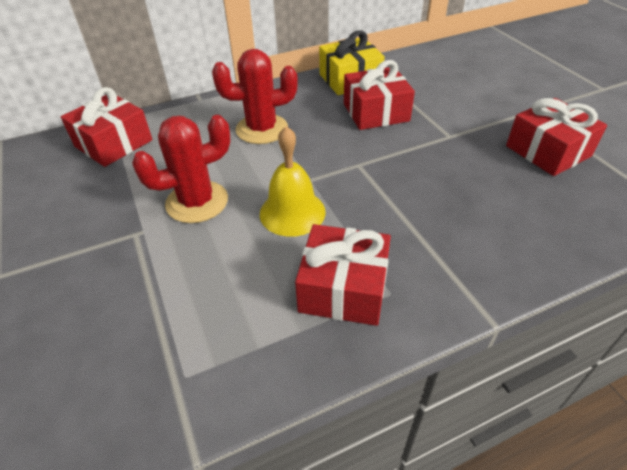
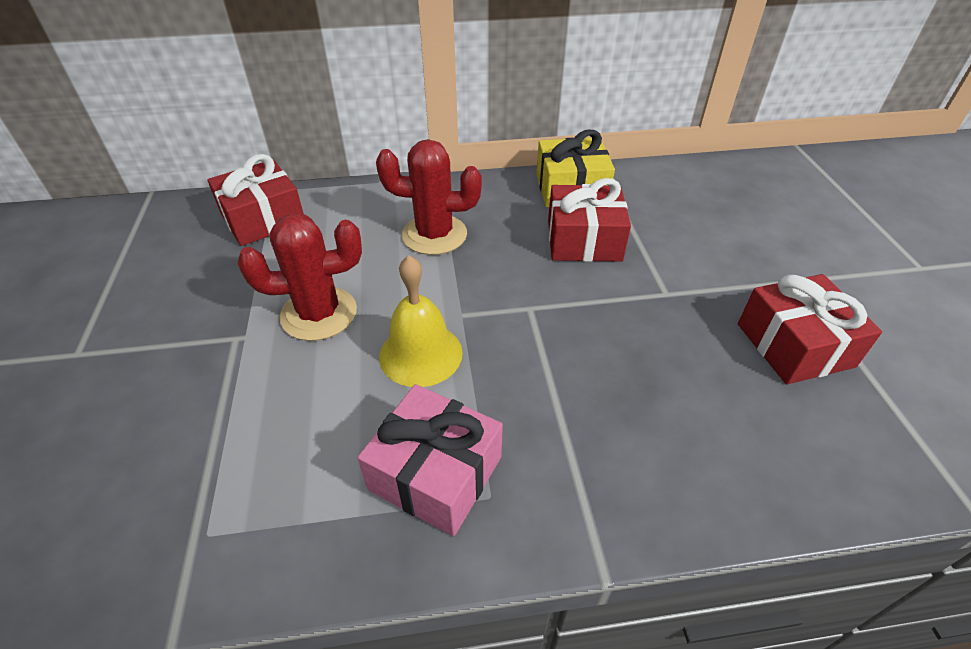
camera: 15 degrees right, 0 degrees up
(343, 288) = (435, 473): red gift -> pink gift

